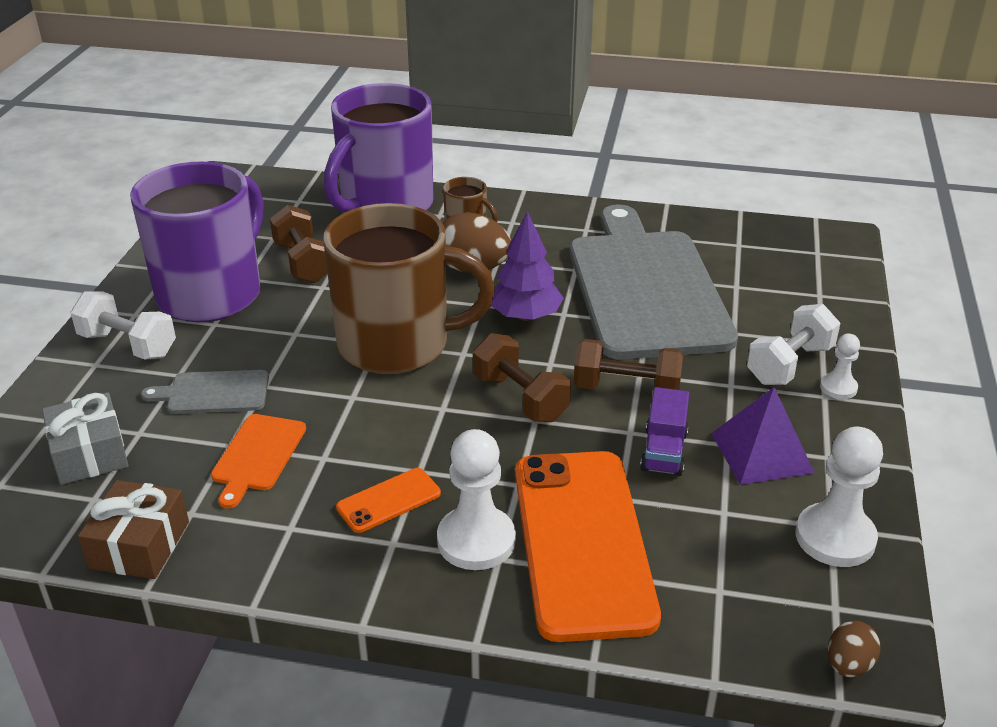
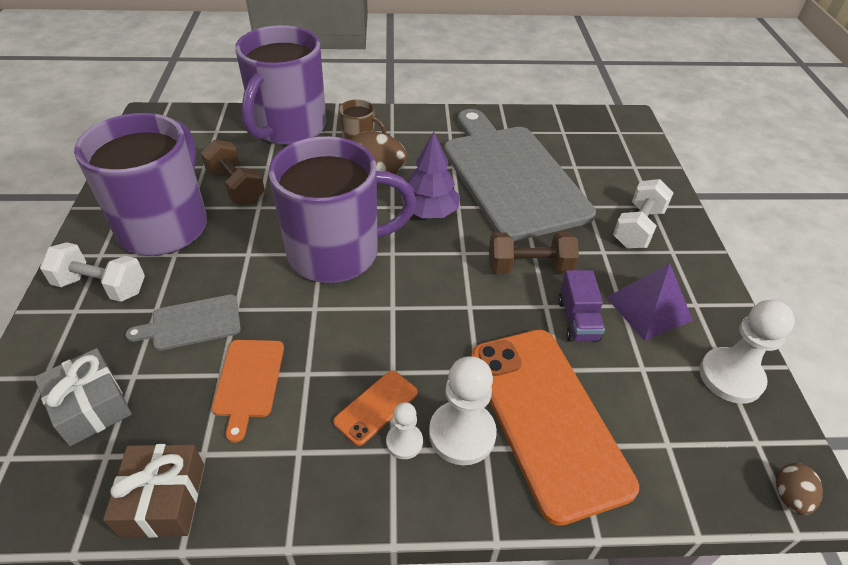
camera: 15 degrees left, 10 degrees up
(396, 345) = (336, 253): brown mug -> purple mug
(520, 398) = (451, 288): brown dumbbell -> none
(838, 387) = (679, 243): white pawn -> white pawn (404, 442)

